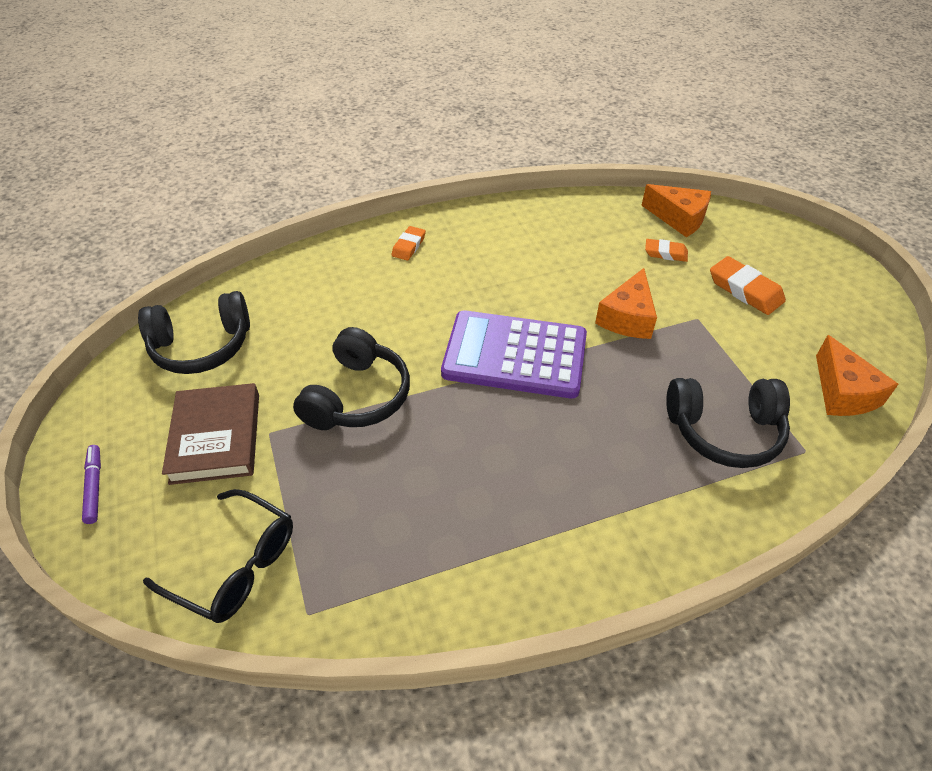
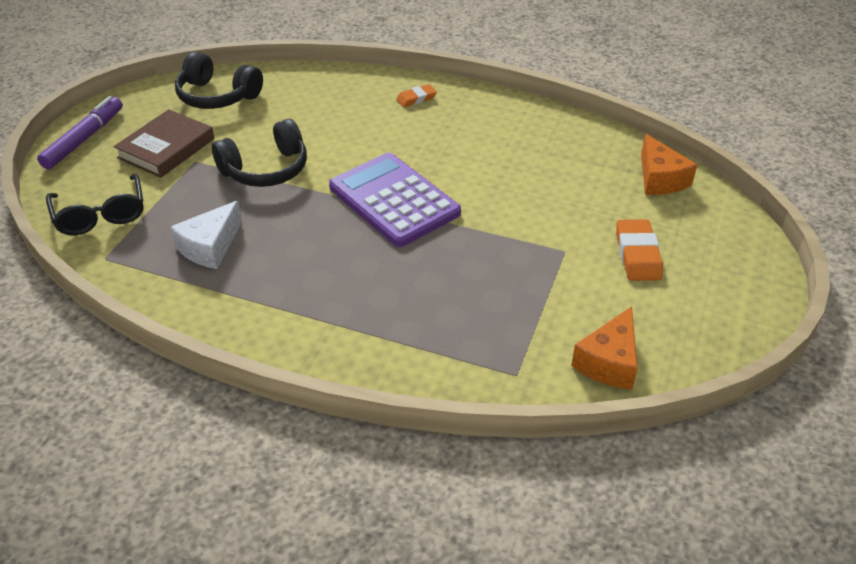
camera: 40 degrees right, 5 degrees down
(94, 487) = (84, 139): purple marker -> purple marker, size x1.80
(407, 517) = (210, 247): none -> white cheese
(627, 318) = (509, 221): orange cheese -> none
(665, 253) = (608, 196): orange eraser -> none
(724, 431) = (473, 326): black headphones -> none

